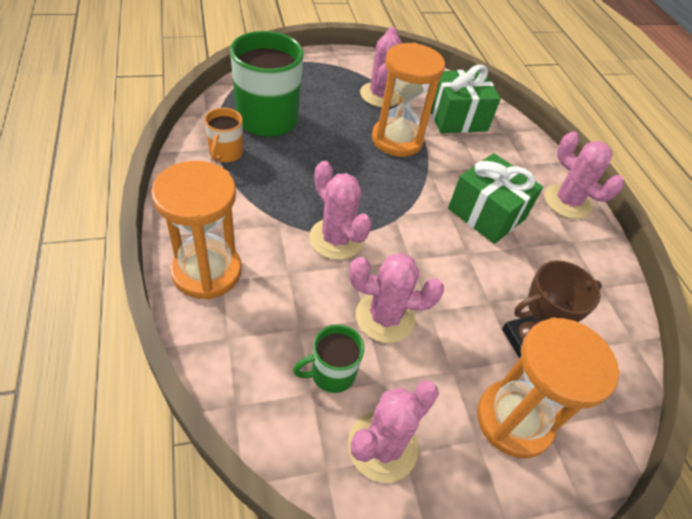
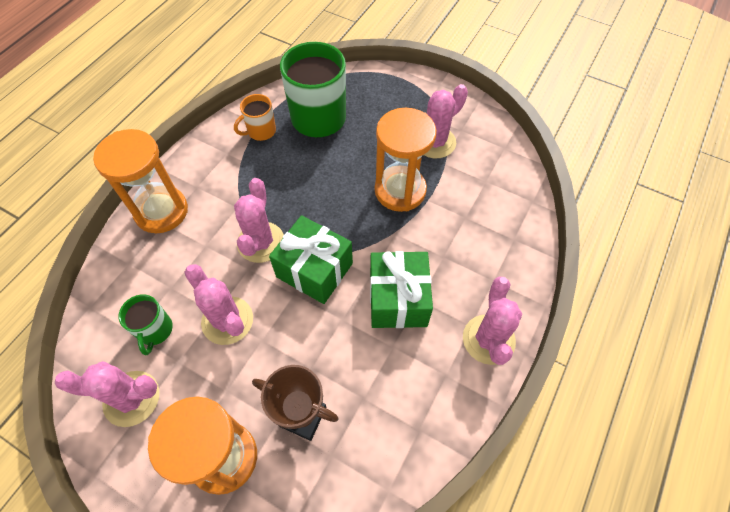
camera: 50 degrees right, 10 degrees up
(331, 373) = (155, 330): green mug -> green mug turned 120 degrees counterclockwise
(456, 118) = (480, 200): green gift -> green gift (314, 270)

